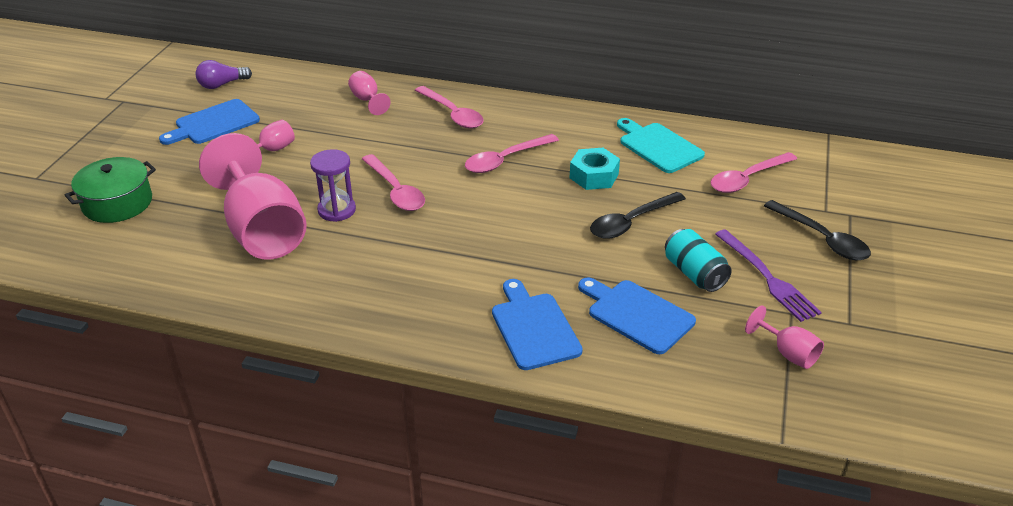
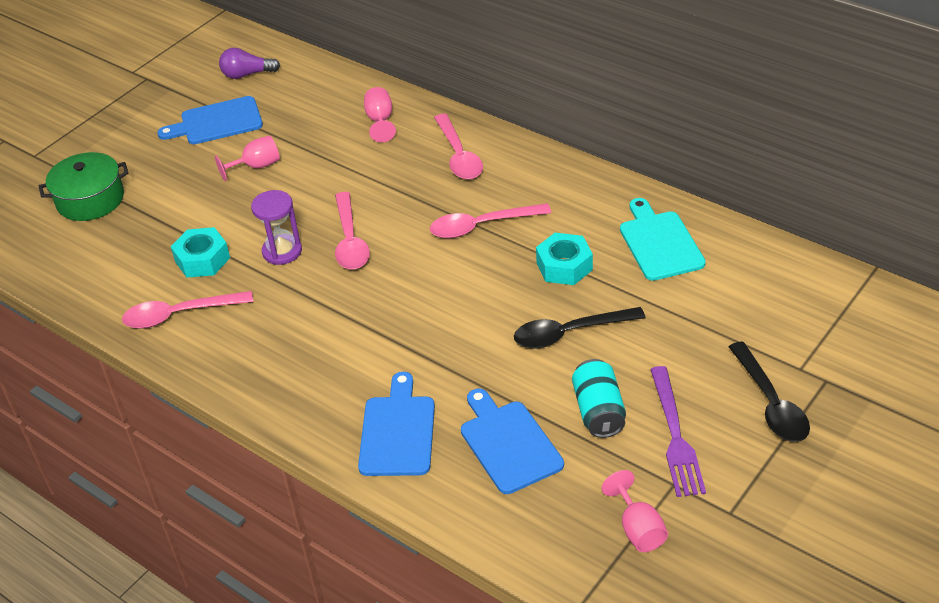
camera: 25 degrees right, 5 degrees up
(262, 230) = (202, 260): pink goblet -> turquoise nut
(747, 179) = (735, 307): pink spoon -> pink spoon (179, 315)

